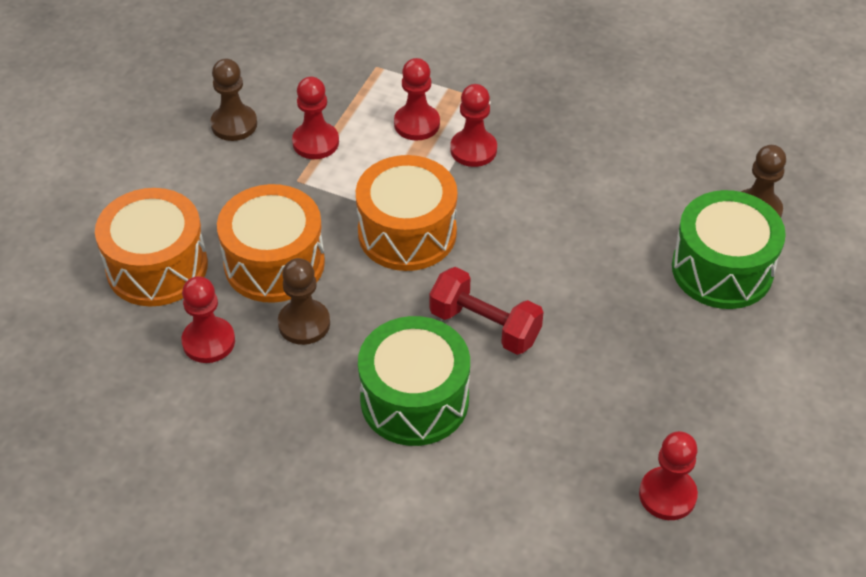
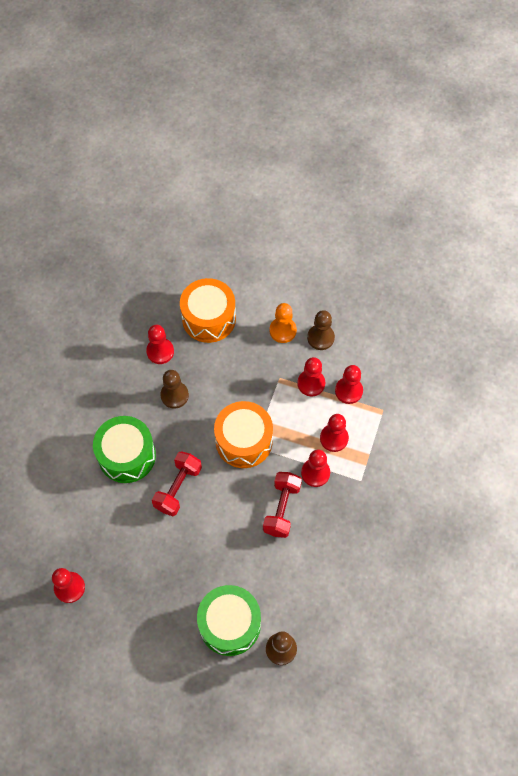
camera: 85 degrees right, 15 degrees up
(208, 169) = (283, 330): none -> orange pawn
(274, 263) = (216, 375): orange drum -> none
(337, 100) = (348, 391): none -> red pawn
(531, 193) = (282, 508): none -> red dumbbell

